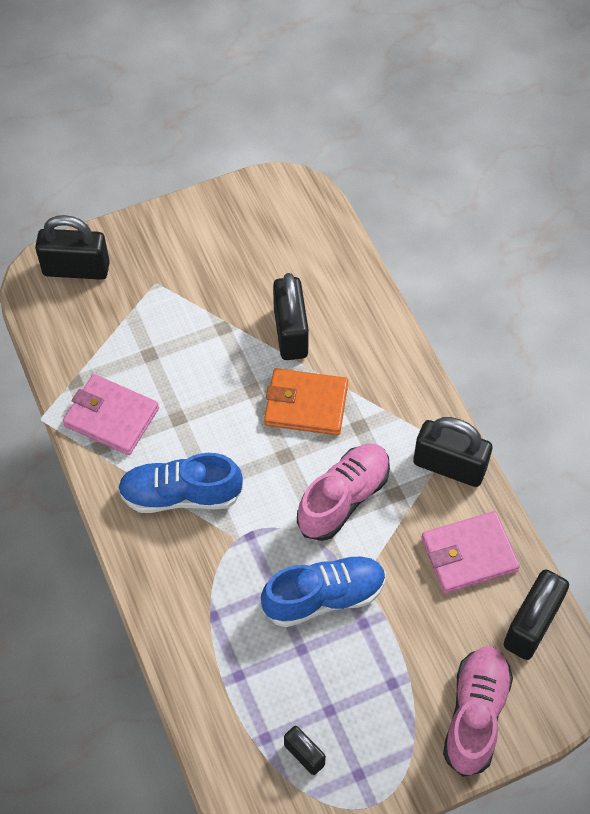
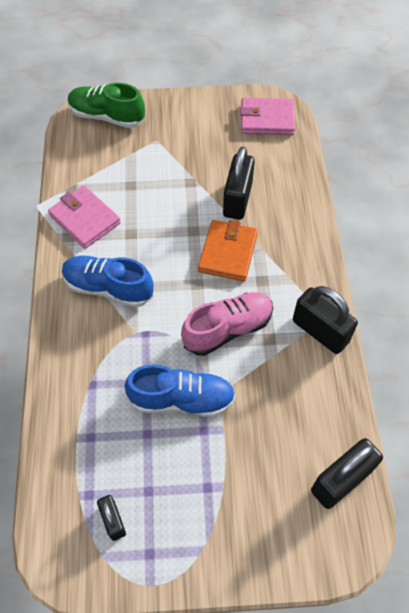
camera: 20 degrees right, 0 degrees up
(76, 269) = (107, 116): black padlock -> green shoe
(306, 405) = (228, 253): orange wallet -> orange wallet turned 75 degrees clockwise
(469, 555) = (310, 405): pink wallet -> pink wallet (267, 119)
(475, 714) = (266, 539): pink shoe -> none

